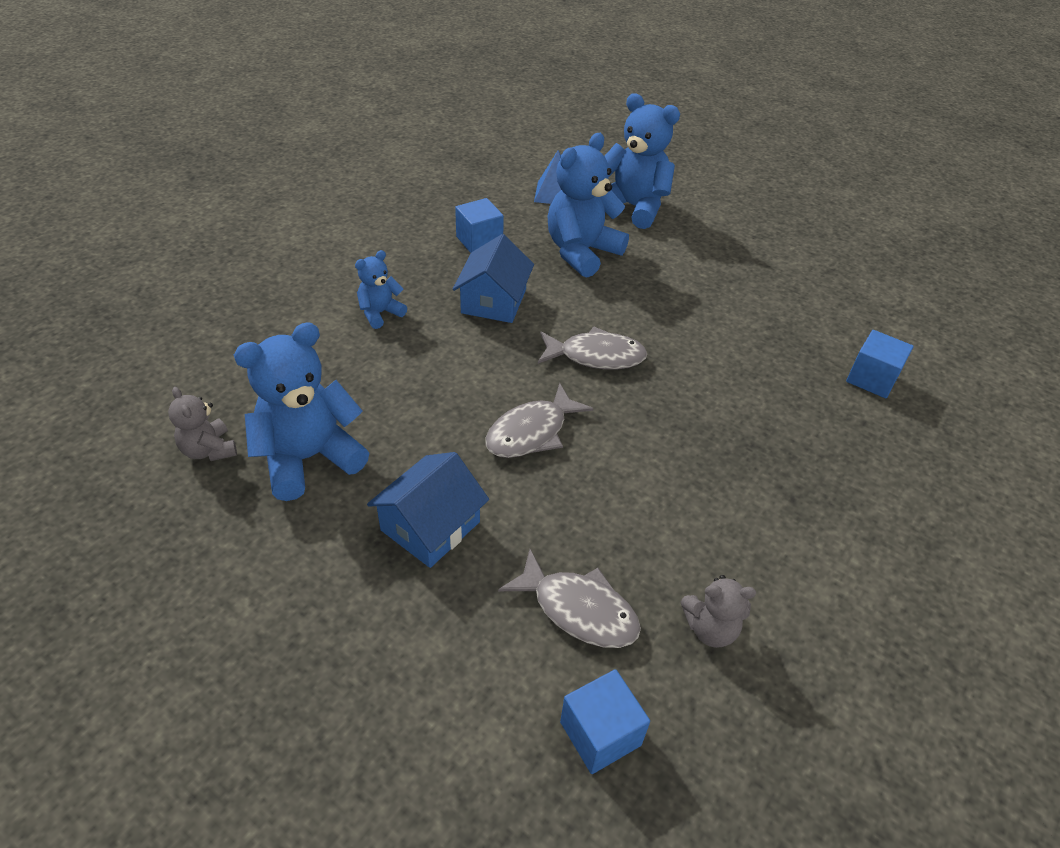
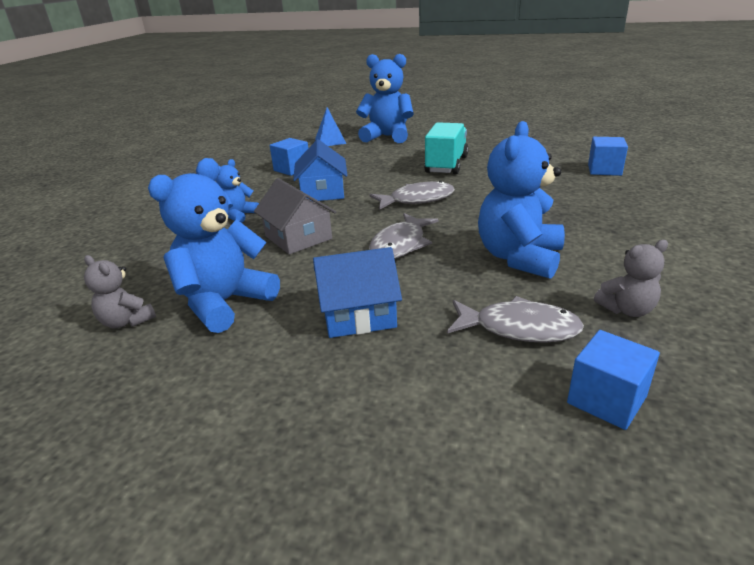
camera: 15 degrees left, 15 degrees down
(427, 378) = (298, 237): none -> grey house
(430, 526) = (358, 314): blue house -> blue house turned 60 degrees clockwise
(581, 252) = (368, 160): blue teddy bear -> blue teddy bear (519, 257)
(673, 297) = (446, 165): none -> turquoise truck

